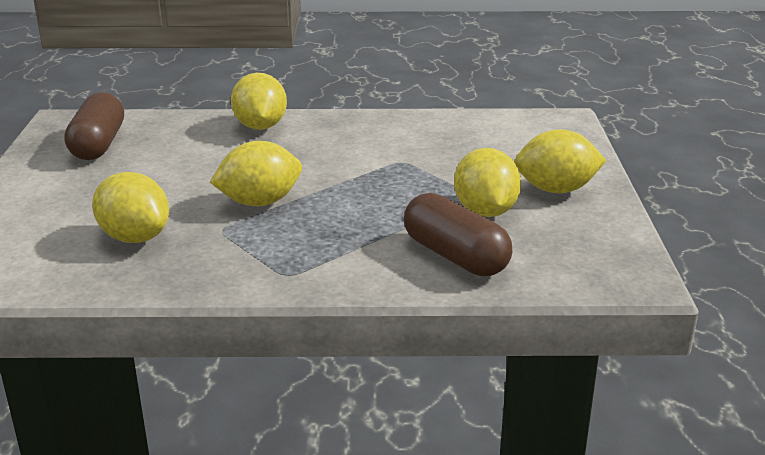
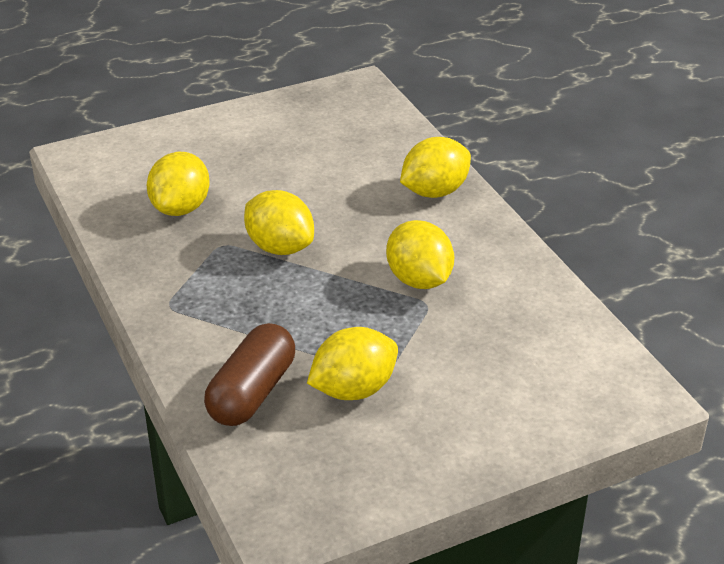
camera: 65 degrees right, 10 degrees up
(98, 145) = (326, 123): brown capsule -> none
(556, 190) = (439, 429): yellow lemon -> yellow lemon (419, 280)

